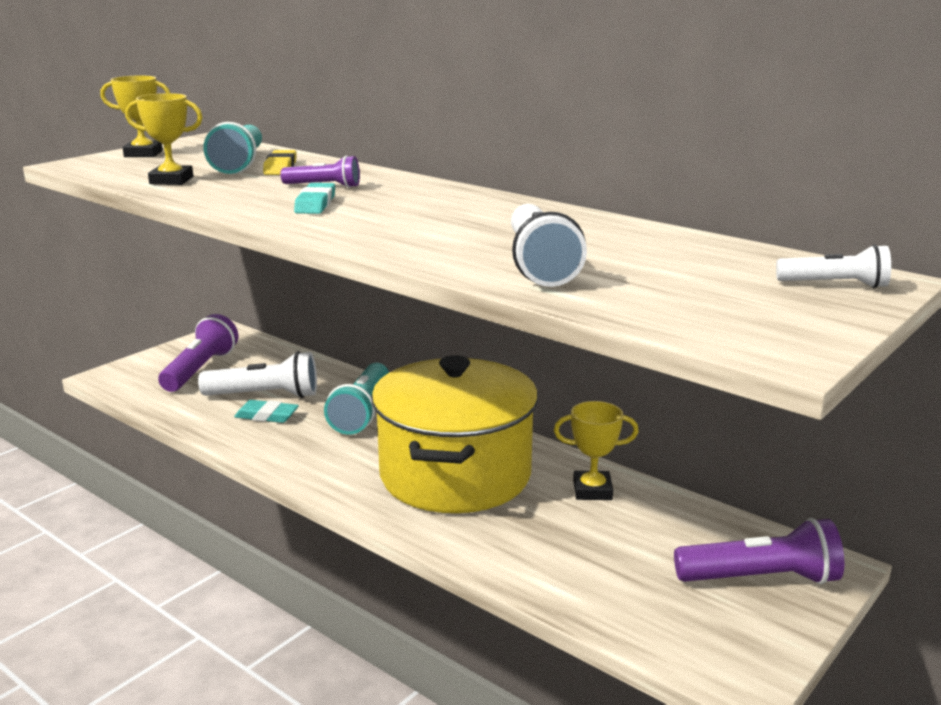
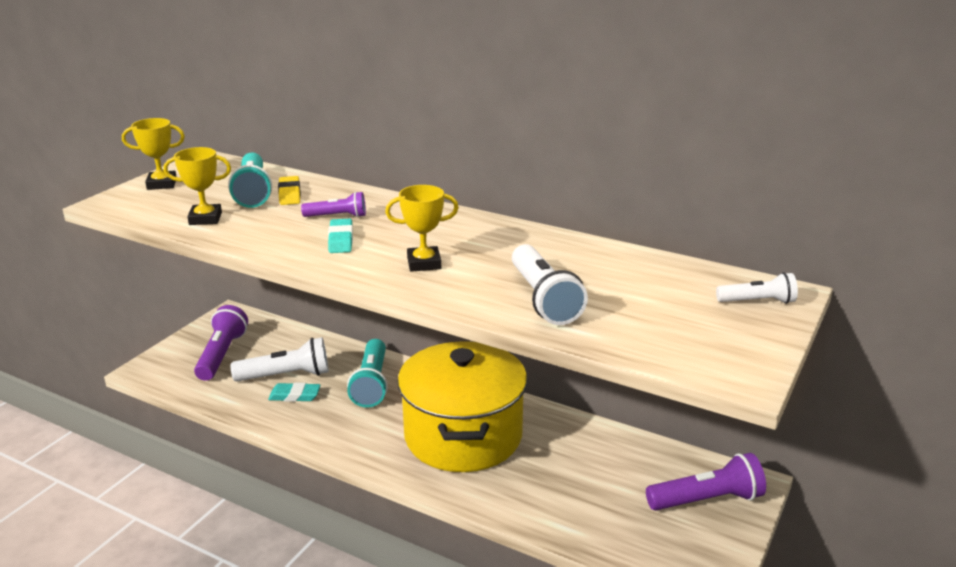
camera: 10 degrees left, 5 degrees up
(592, 490) = (570, 438): yellow trophy -> yellow trophy (424, 263)

